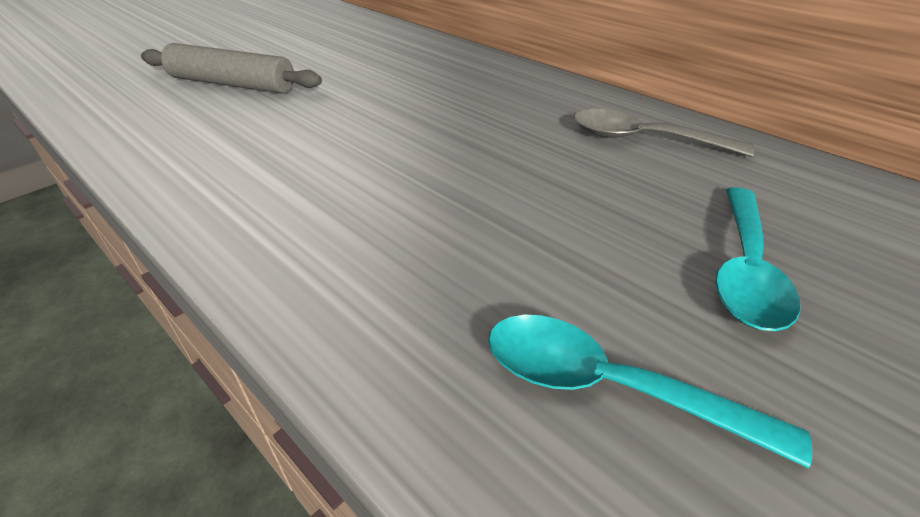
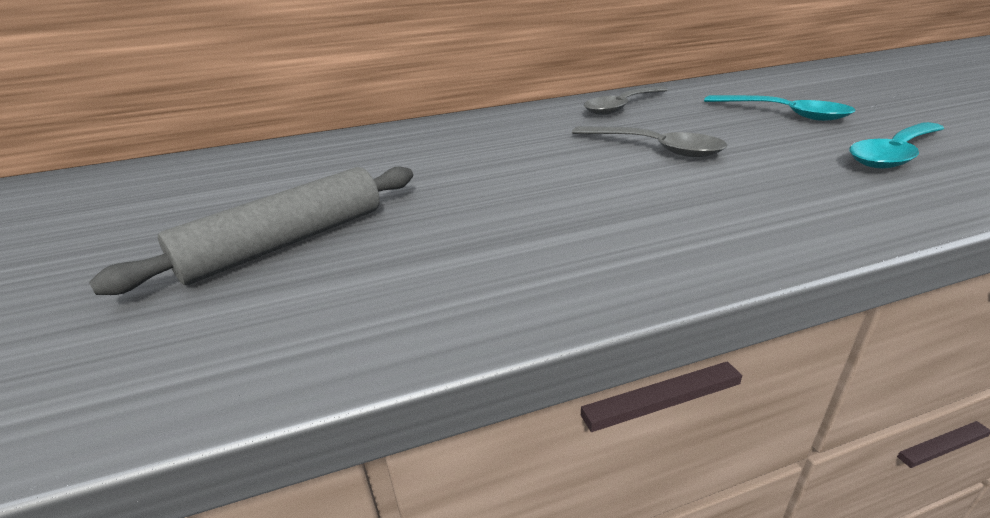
camera: 60 degrees left, 10 degrees down
(496, 181) = (654, 148): none -> grey spoon

